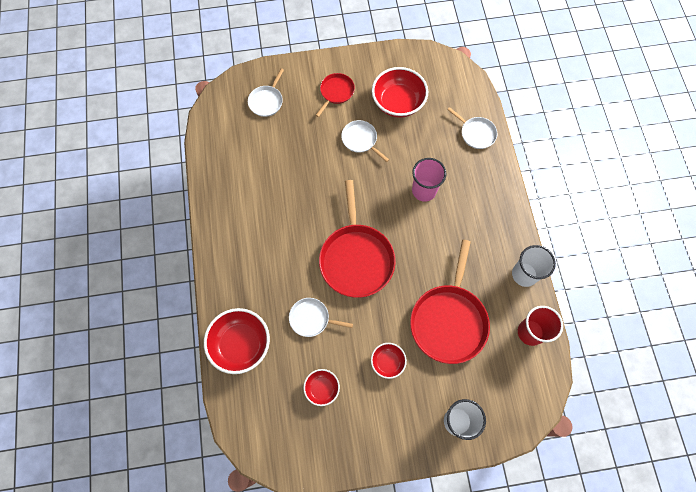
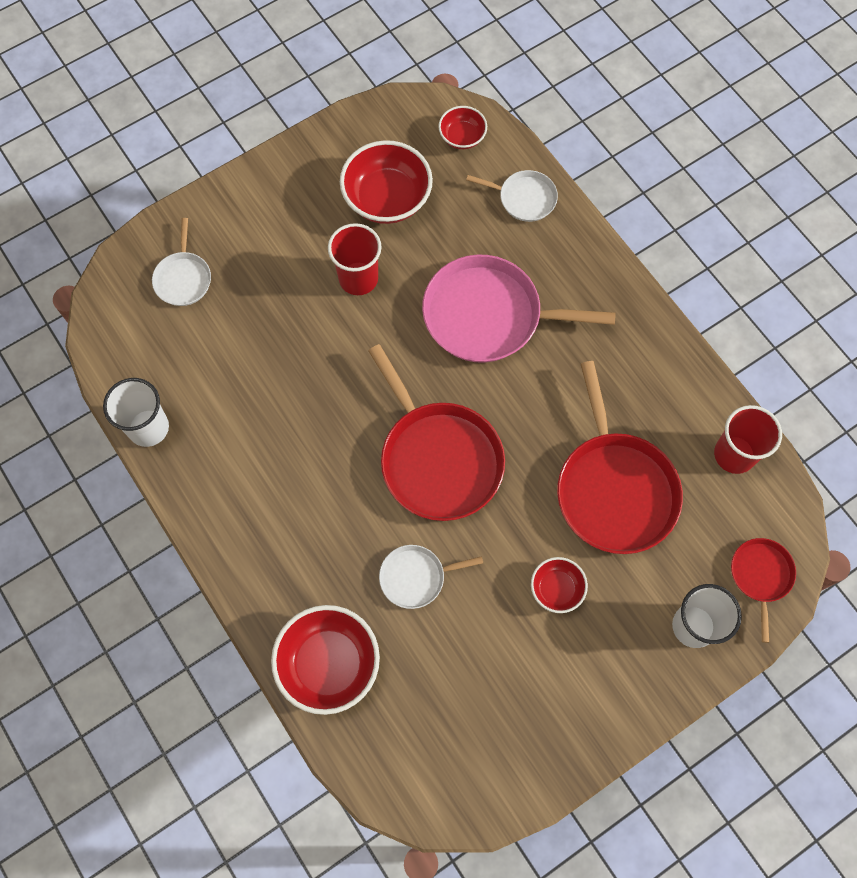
camera: 25 degrees left, 0 degrees up
(322, 388) = (481, 671): red bowl -> red bowl (462, 137)
(336, 92) = (285, 221): red pan -> red pan (760, 576)
(360, 140) = (358, 278): white pan -> red cup
(424, 190) = (489, 315): pink cup -> pink pan
(524, 274) = (688, 376): white cup -> white cup (148, 428)

